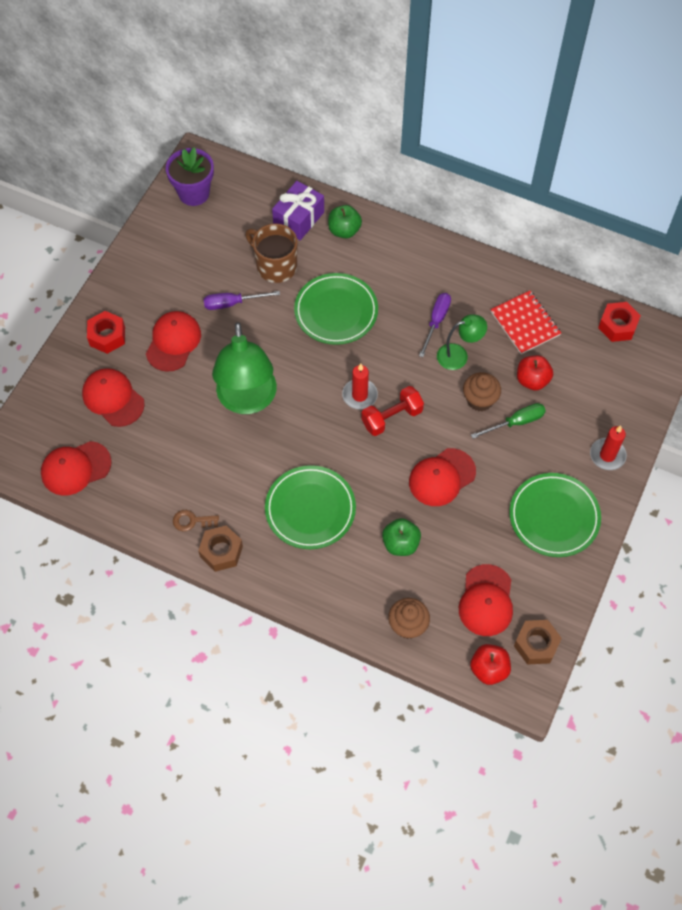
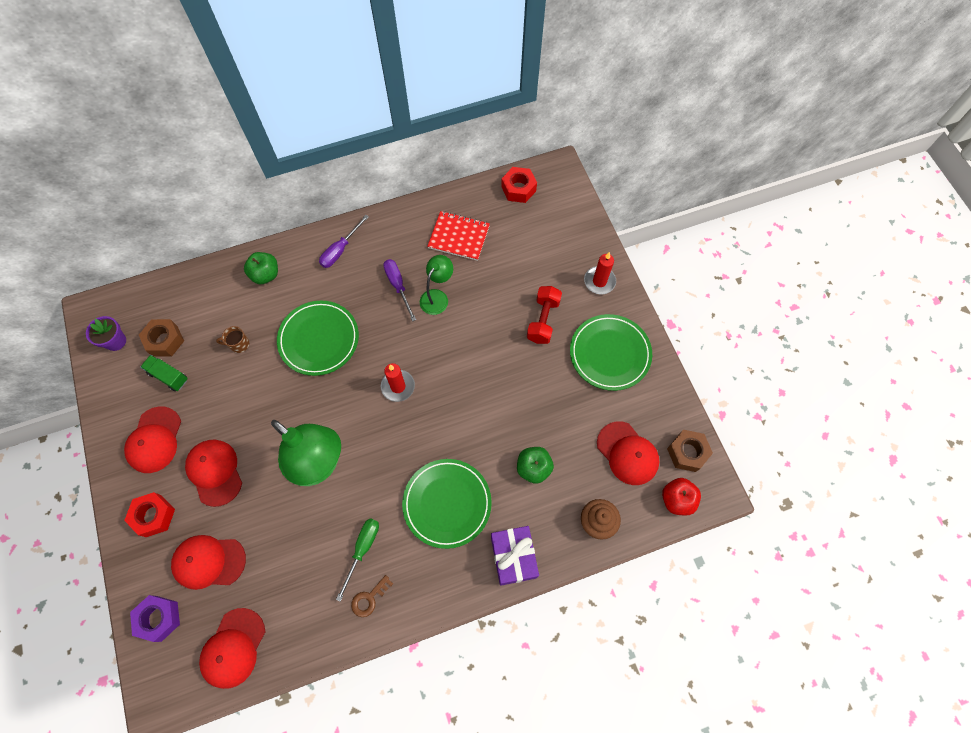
camera: 45 degrees left, 5 degrees up
(49, 406) = (159, 618): none -> purple nut
(194, 193) = (116, 341): purple flower pot -> purple flower pot, size x0.65
(205, 248) = (168, 376): none -> green truck
(221, 551) = (415, 600): brown nut -> brown nut (165, 341)
(232, 303) = (233, 401): purple screwdriver -> purple screwdriver (340, 250)
(275, 266) = (238, 344): brown mug -> brown mug, size x0.49
(298, 219) = (221, 294): purple gift -> purple gift (513, 557)
(392, 417) = (436, 382): red dumbbell -> red dumbbell (543, 320)
(441, 477) = (512, 394): red cap -> red cap (154, 440)
(479, 400) = (482, 316): brown cupcake -> none
(516, 422) = (521, 311): green screwdriver -> green screwdriver (362, 550)
(532, 380) = (502, 272): red apple -> none

